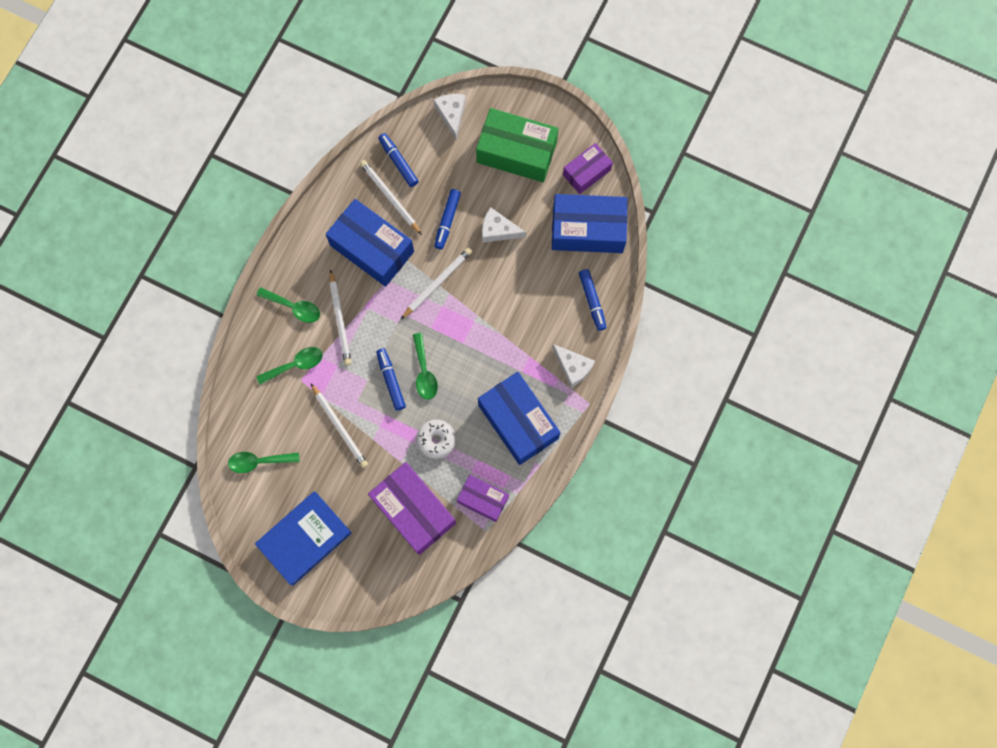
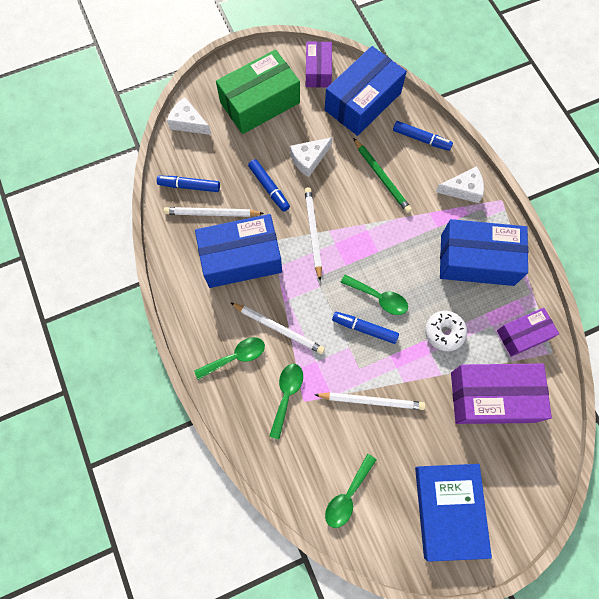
camera: 50 degrees left, 5 degrees down
(530, 297) = (381, 177): none -> green pencil

